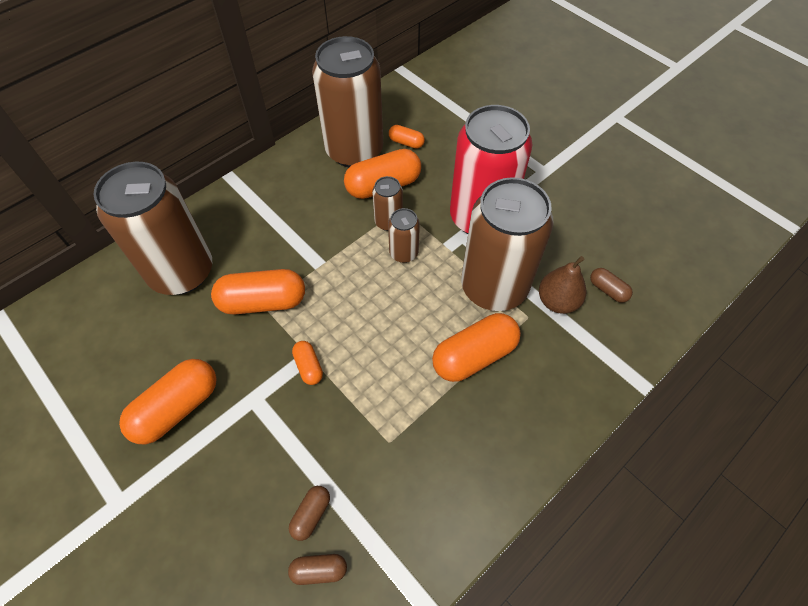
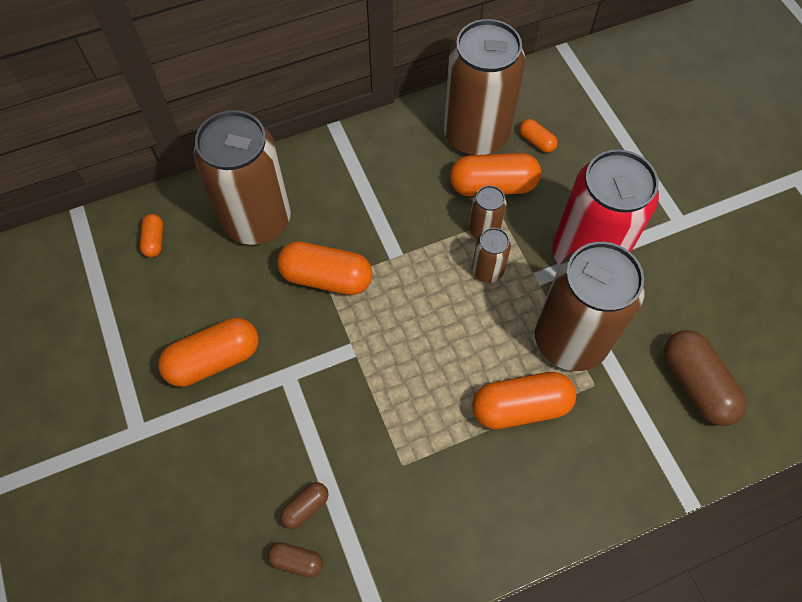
camera: 20 degrees right, 5 degrees up
(308, 366) = (350, 361): orange capsule -> orange capsule (154, 240)
(557, 301) = (633, 378): brown pear -> none
(608, 290) = (695, 384): brown capsule -> brown capsule, size x1.99

